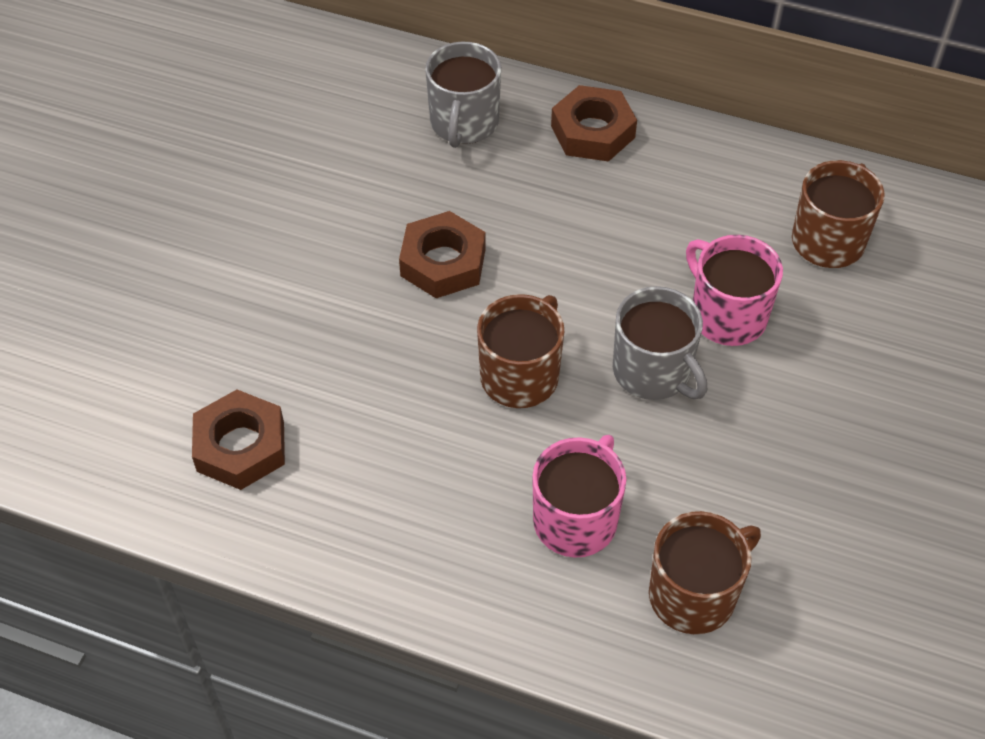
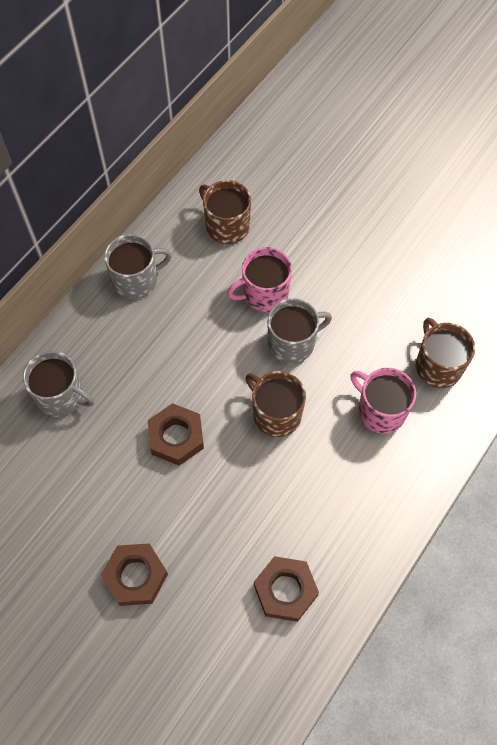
camera: 75 degrees left, 10 degrees up
(593, 131) = (98, 322): brown nut -> brown nut (135, 576)
(680, 155) = (136, 280): none -> grey mug

